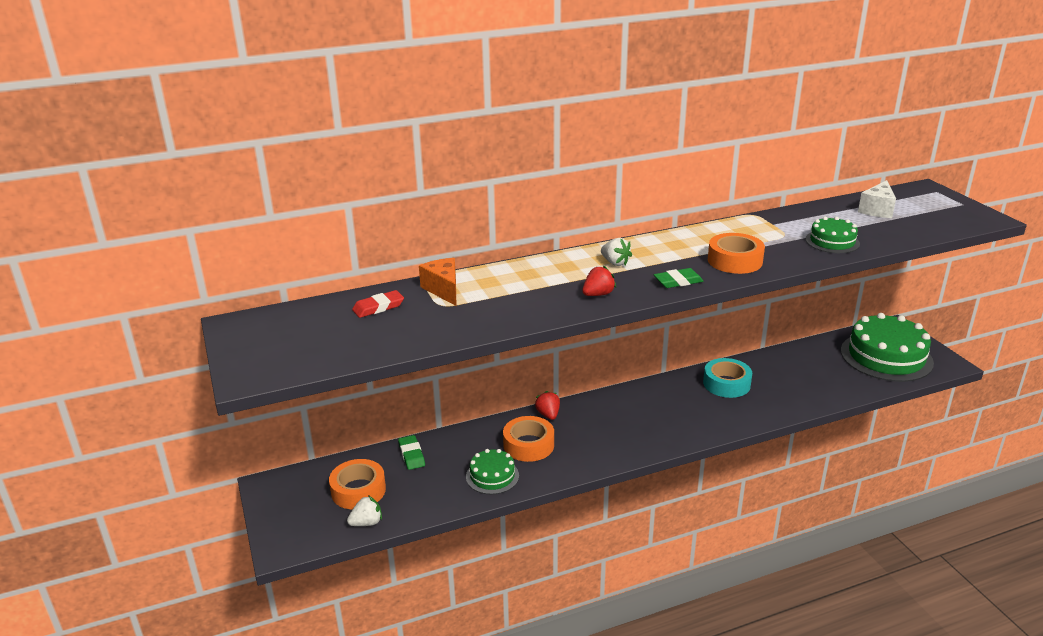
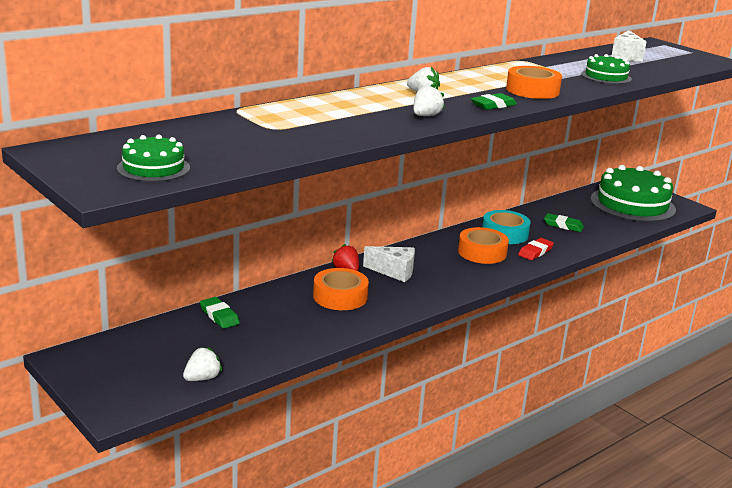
camera: 20 degrees left, 5 degrees down
(358, 490) = (176, 352): orange tape -> orange tape (482, 252)
(378, 307) = (206, 132): red eraser -> red eraser (535, 252)
(443, 290) = (266, 117): orange cheese -> none
(492, 476) = (317, 325): green cake -> green cake (153, 168)
(593, 421) = (394, 272): none -> white cheese
(598, 294) = (425, 116): red strawberry -> white strawberry
(794, 378) = (563, 225): none -> green eraser

